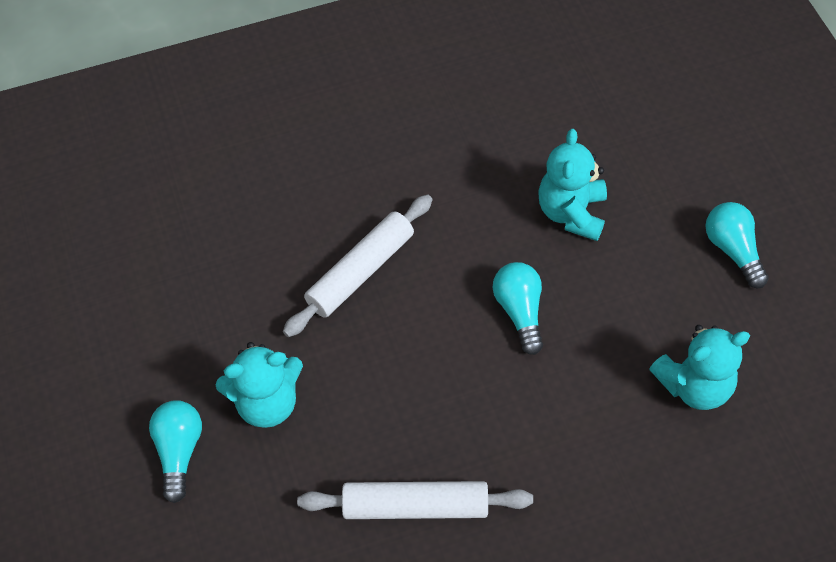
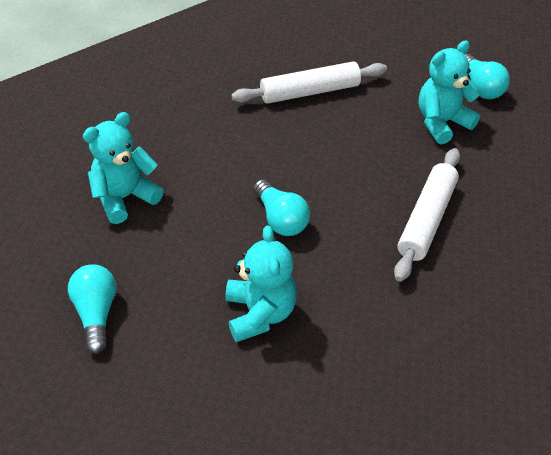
camera: 160 degrees right, 10 degrees down
(733, 250) = (96, 313): turquoise light bulb -> turquoise light bulb turned 150 degrees counterclockwise

